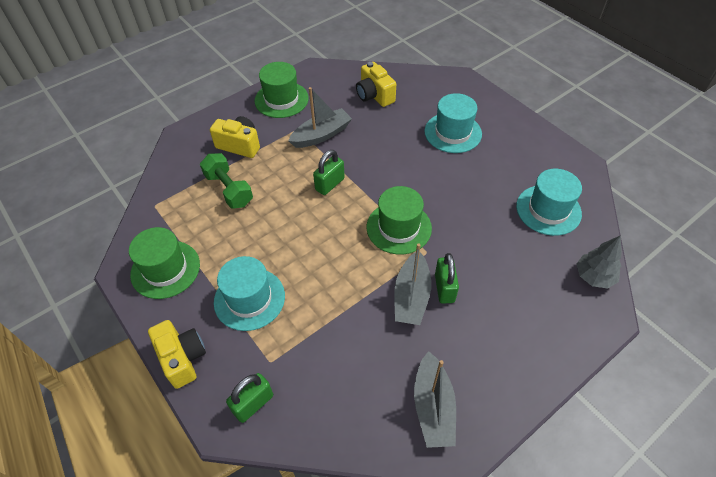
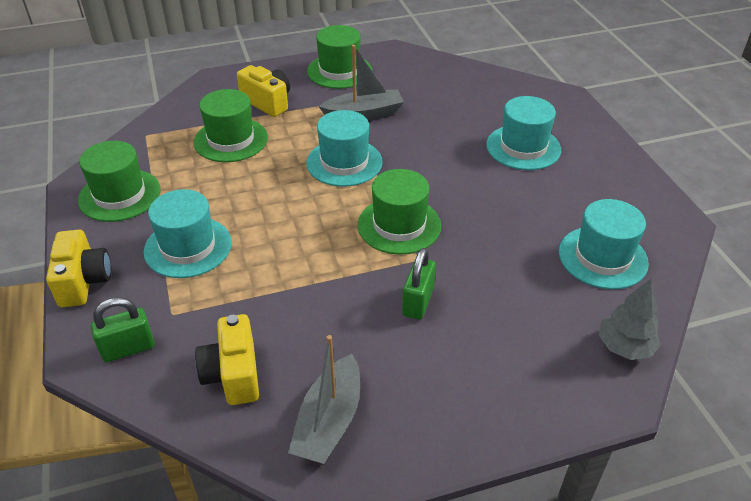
camera: 20 degrees right, 10 degrees down
(229, 189) = (231, 140): green dumbbell -> green hat
(330, 184) = (344, 162): green padlock -> turquoise hat
(374, 95) = (448, 90): yellow camera -> yellow camera (233, 374)
(411, 296) = (372, 298): grey boat -> none

